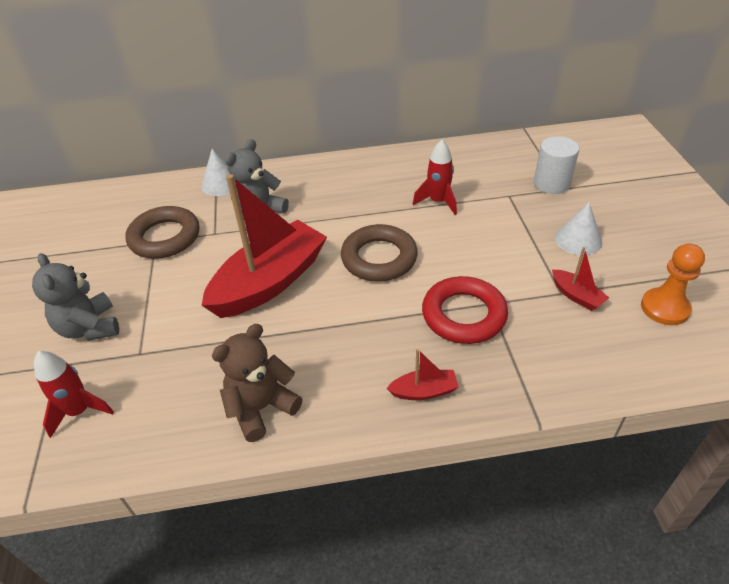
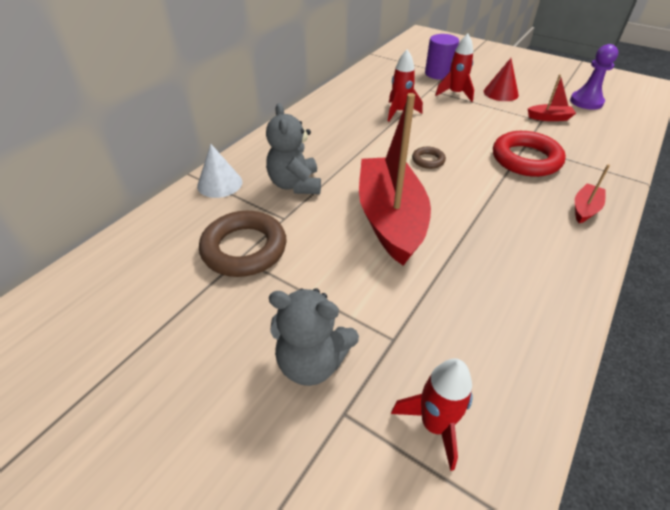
camera: 50 degrees left, 0 degrees up
(261, 408) = (538, 292): brown teddy bear -> none
(379, 258) = (428, 160): brown ring -> brown ring, size x0.48
(526, 214) = (455, 94): none -> red rocket
(551, 183) = (438, 73): white cylinder -> purple cylinder
(578, 240) = (501, 93): white cone -> red cone
(664, 308) = (586, 102): orange pawn -> purple pawn

